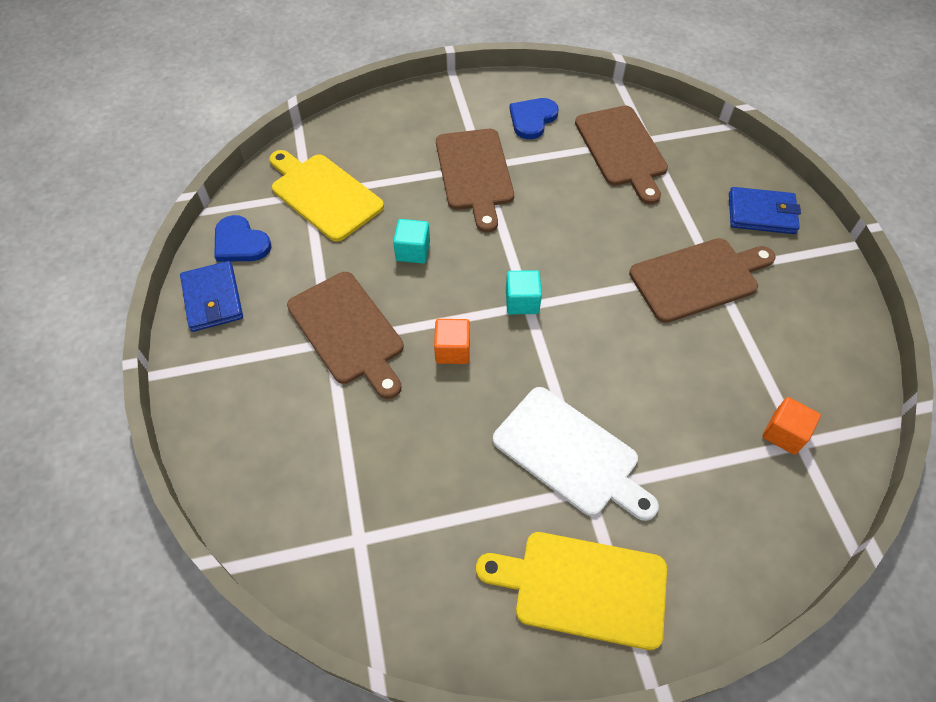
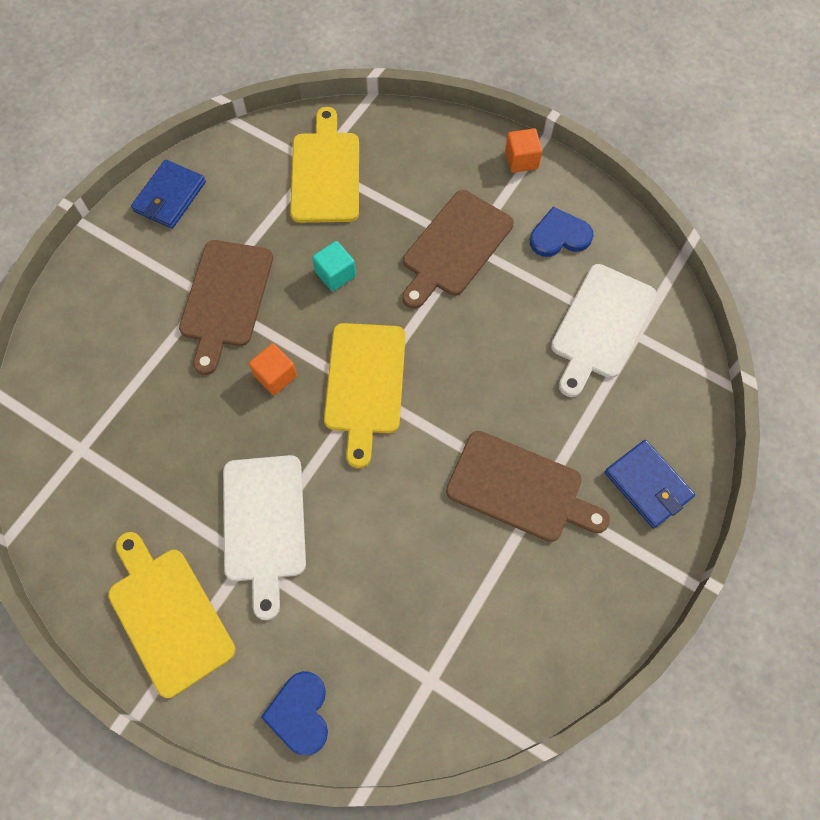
camera: 45 degrees right, 10 degrees up
(240, 243) = (230, 166): blue heart -> blue heart (300, 713)
(522, 302) = (365, 384): turquoise cube -> yellow cutting board
(622, 149) = (601, 326): brown cutting board -> white cutting board
(784, 433) = (427, 661): orange cube -> orange cube (521, 160)

